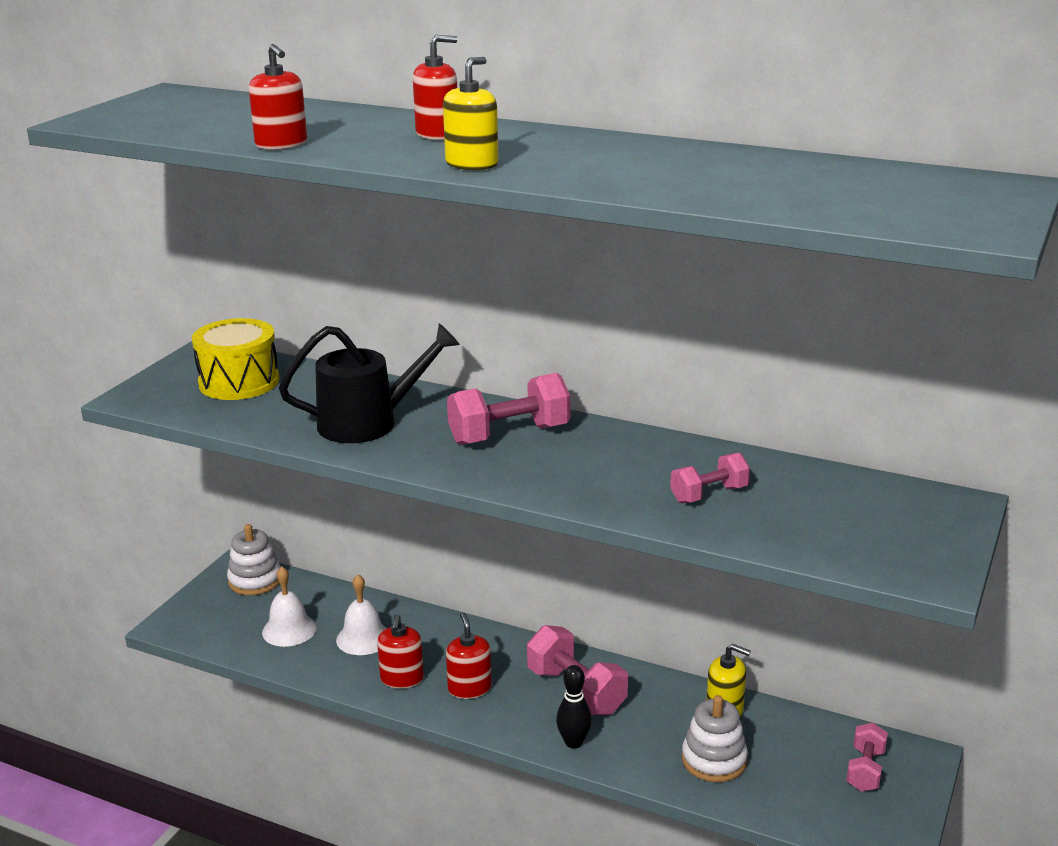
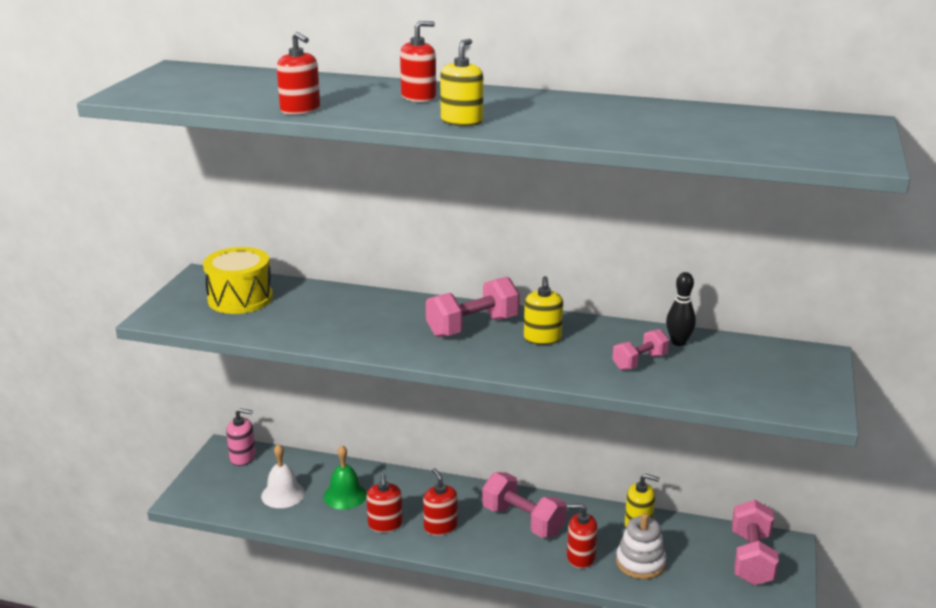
camera: 10 degrees left, 0 degrees up
(255, 580) = (243, 457): white stacking toy -> pink soap dispenser
(363, 638) = (345, 495): white bell -> green bell
(369, 422) = (359, 324): black watering can -> none
(573, 742) = (532, 560): black bowling pin -> black bowling pin (678, 342)
(593, 455) = (542, 338): none -> yellow soap dispenser
(637, 745) = (580, 557): none -> red soap dispenser
(865, 770) = (751, 558): pink dumbbell -> pink dumbbell, size x1.66

